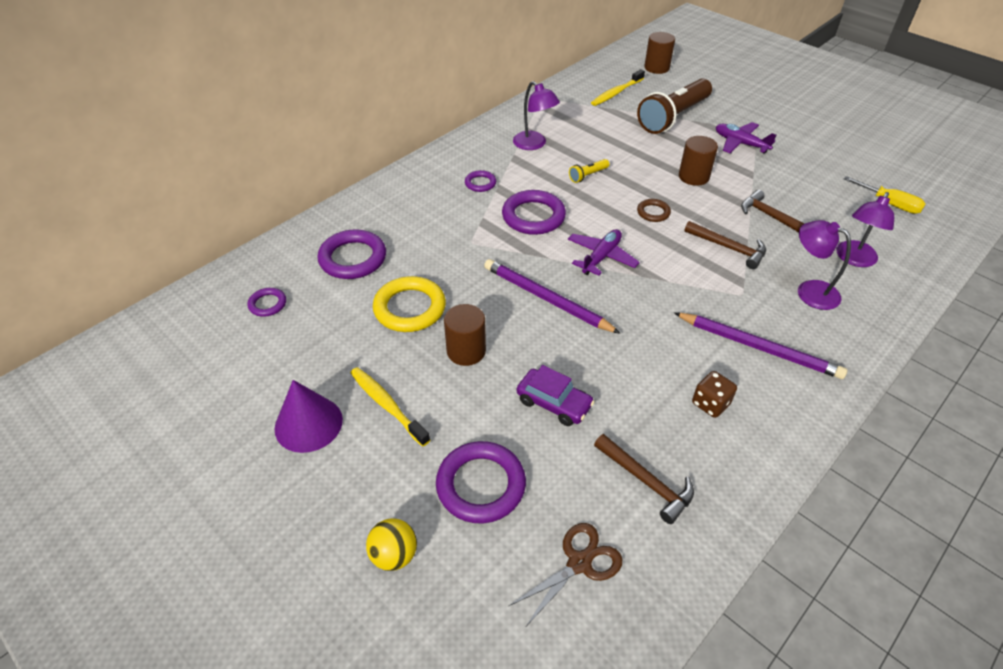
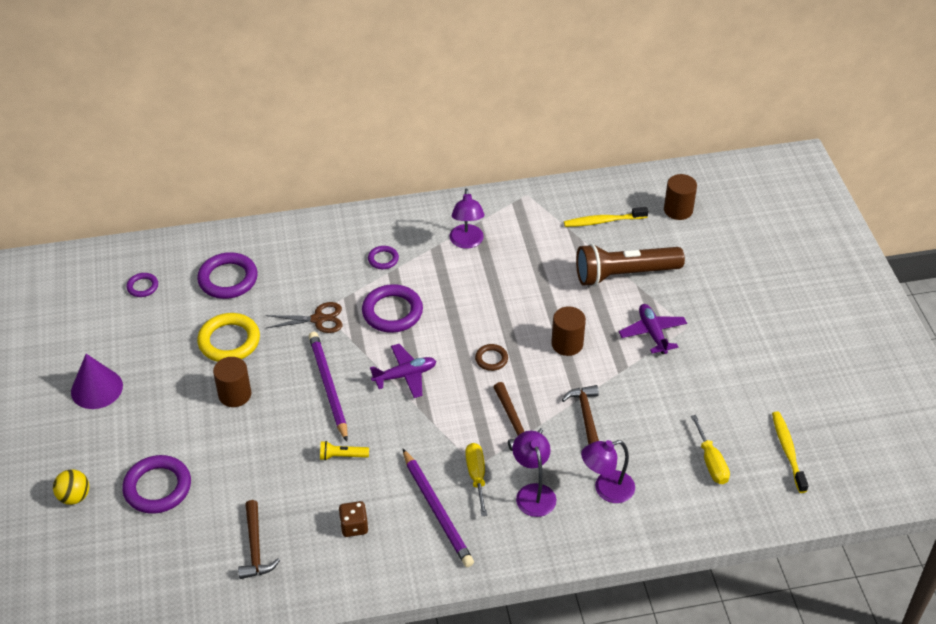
camera: 35 degrees right, 0 degrees up
(387, 405) = (151, 404): yellow toothbrush -> yellow toothbrush (787, 451)
(554, 403) = (253, 464): purple car -> none
(579, 563) = (167, 565): brown scissors -> brown scissors (318, 319)
(588, 175) = (477, 296): yellow flashlight -> yellow flashlight (342, 456)
(753, 302) = (476, 476): none -> yellow screwdriver

